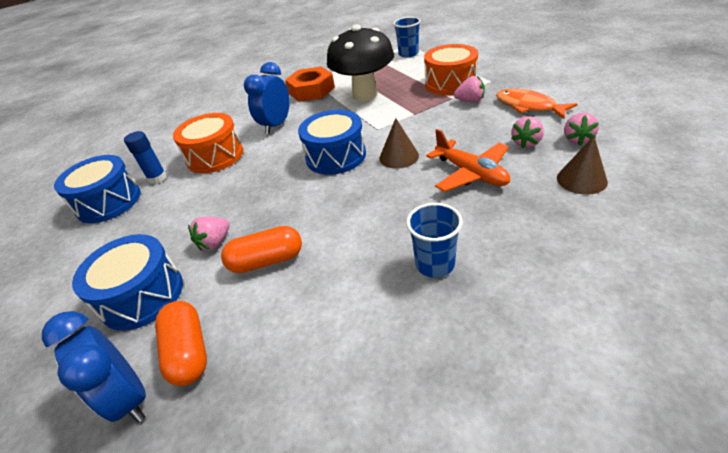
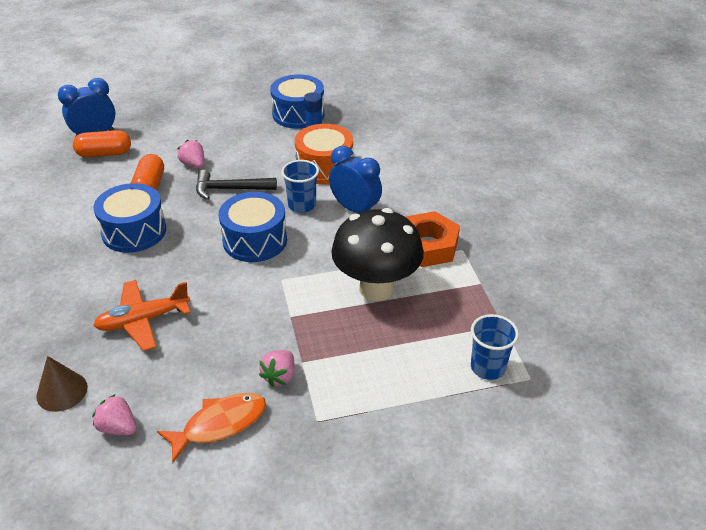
camera: 100 degrees right, 0 degrees up
(142, 295) = (169, 135): blue drum -> blue drum (134, 231)
(260, 197) = (230, 189): none -> black hammer
(399, 156) = (215, 281): brown cone -> none
(435, 264) = (66, 263): blue cup -> blue cup (302, 205)
(450, 83) = (345, 377): orange drum -> none
(526, 143) = (151, 383): pink strawberry -> none

